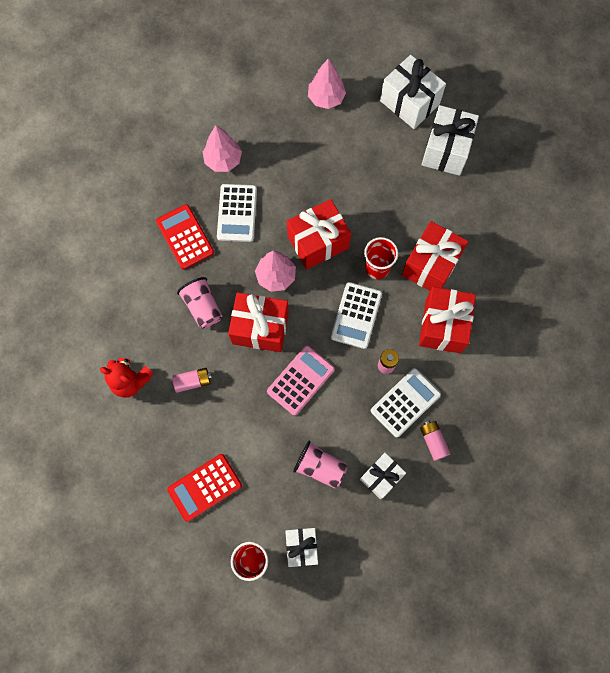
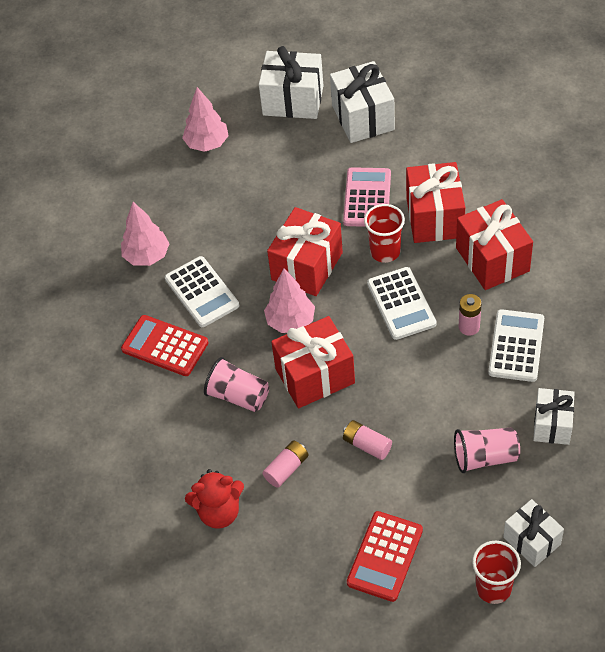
camera: 30 degrees left, 20 degrees down
(300, 380) = (397, 394): pink calculator -> pink calculator (367, 198)
(433, 441) = (573, 361): pink battery -> pink battery (367, 445)

